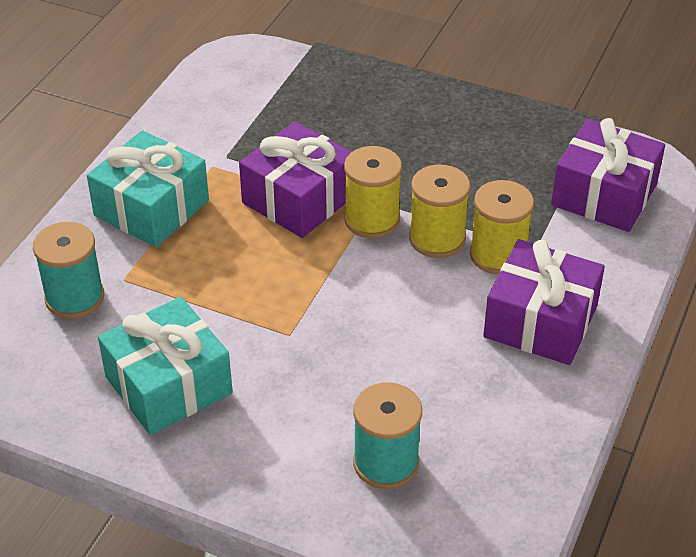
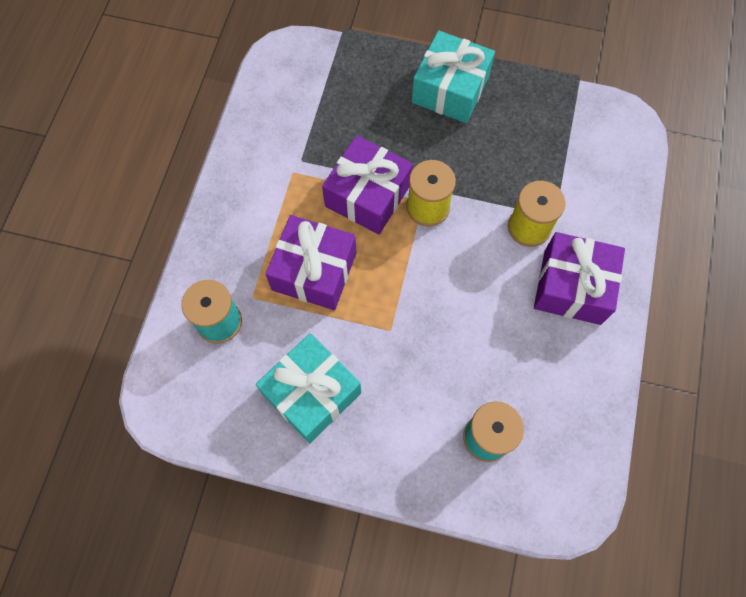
camera: 10 degrees left, 25 degrees up
(151, 208) = (256, 222): turquoise gift -> turquoise gift (450, 89)
(437, 239) = (481, 219): yellow spool -> none
(604, 195) = (596, 155): purple gift -> purple gift (314, 271)

